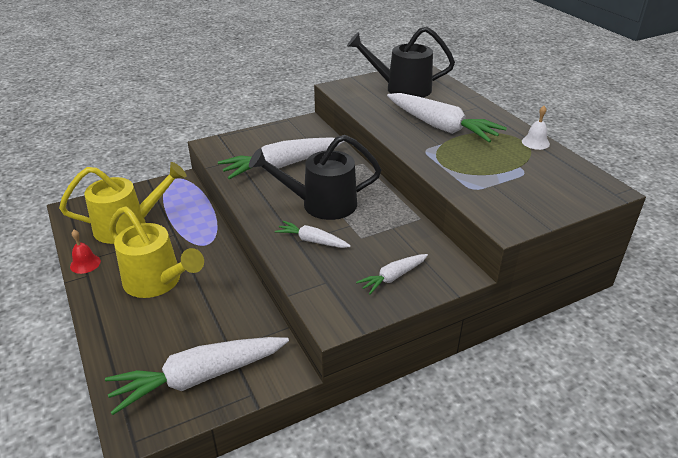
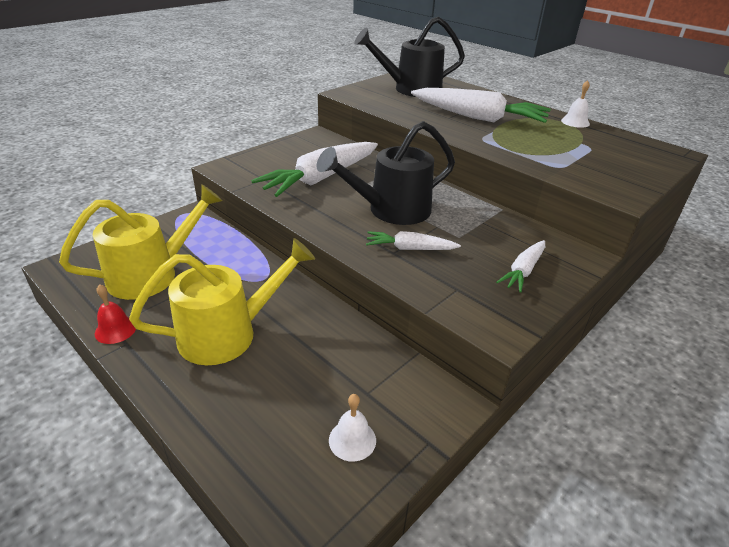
camera: 20 degrees left, 0 degrees up
(158, 282) = (229, 333): yellow watering can -> yellow watering can turned 45 degrees counterclockwise
(199, 378) = (352, 440): white carrot -> white bell

